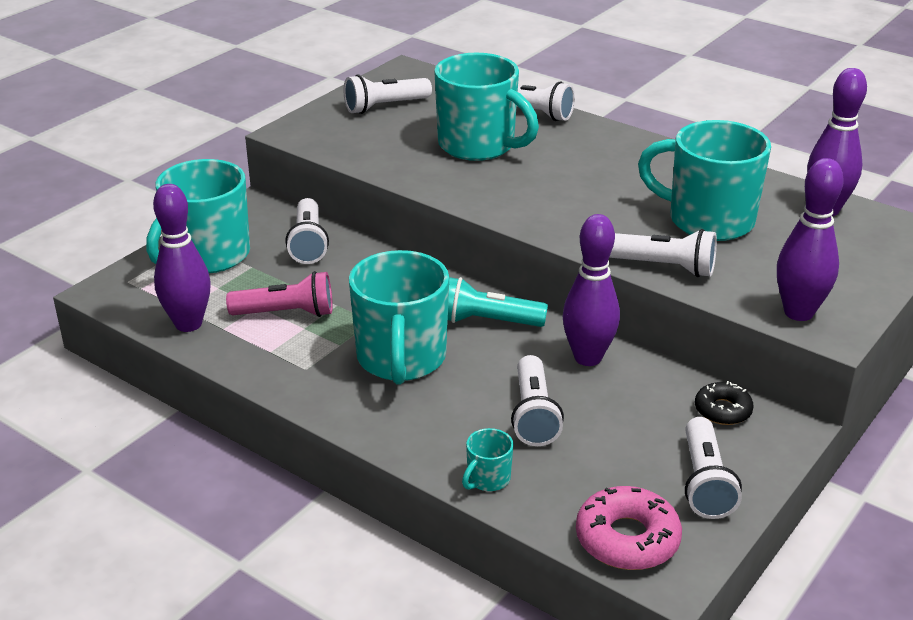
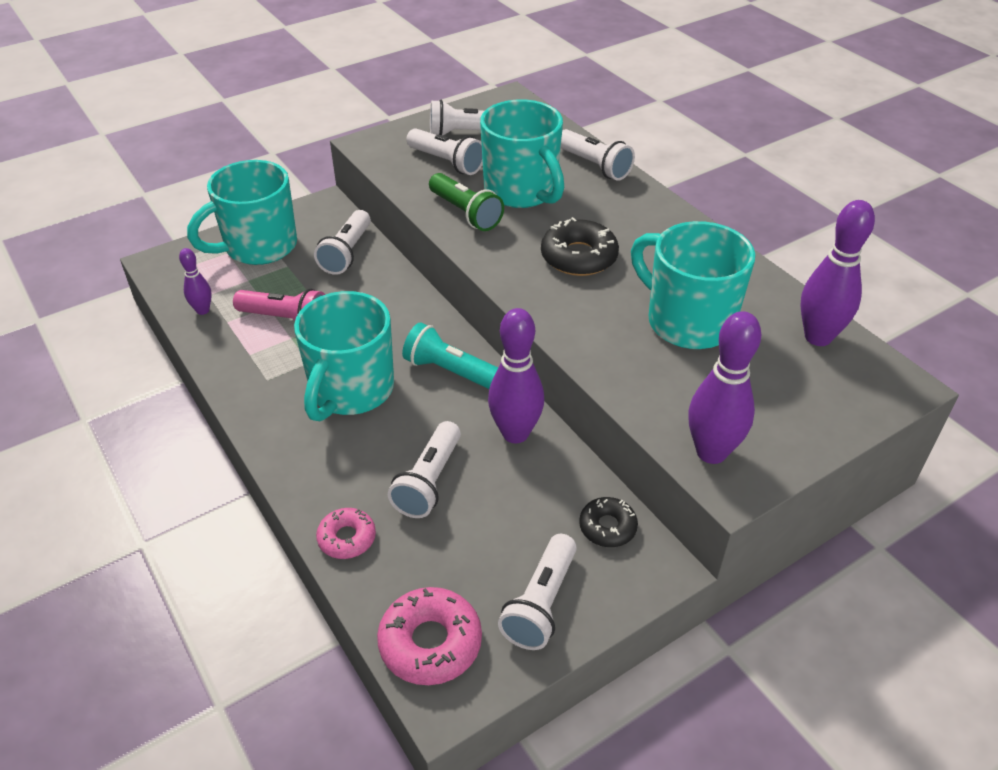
camera: 20 degrees right, 10 degrees up
(188, 324) = (203, 310): purple bowling pin -> purple bowling pin, size x0.54
(437, 173) = (465, 213): none -> green flashlight
(487, 479) = (347, 538): turquoise mug -> pink donut
(573, 189) = (579, 257): none -> black donut
(664, 267) = (610, 365): white flashlight -> white flashlight (446, 162)

